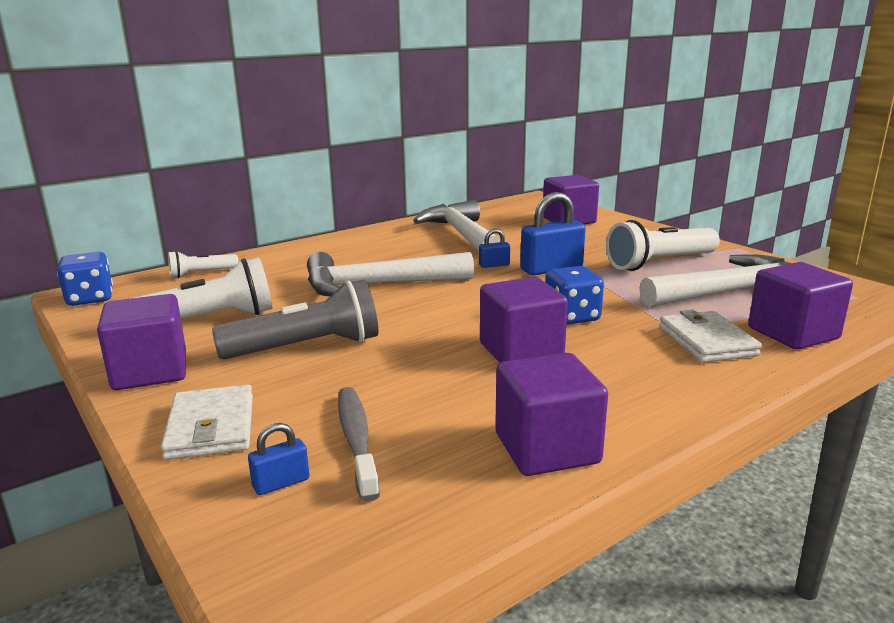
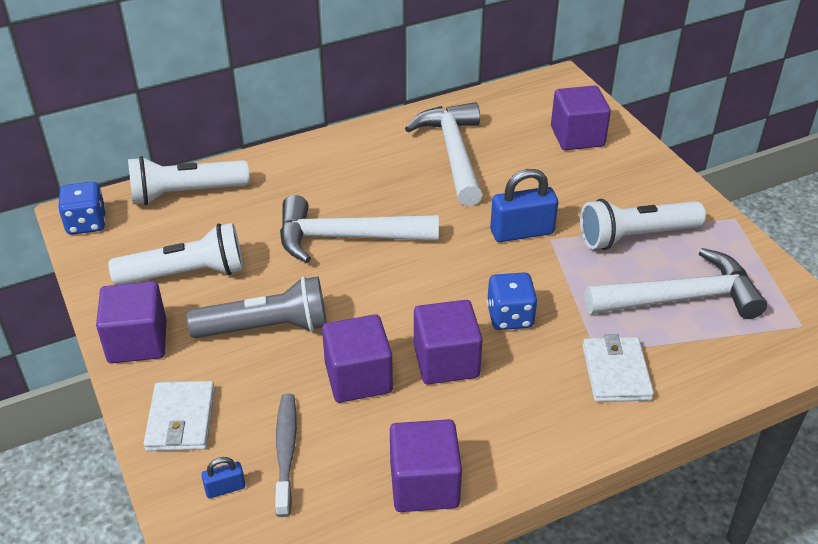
camera: 10 degrees right, 20 degrees up
(201, 273) = (186, 193): white flashlight -> white flashlight, size x1.84
(494, 265) = (467, 217): blue padlock -> none
(793, 333) = (701, 373): purple cube -> purple cube (358, 378)

